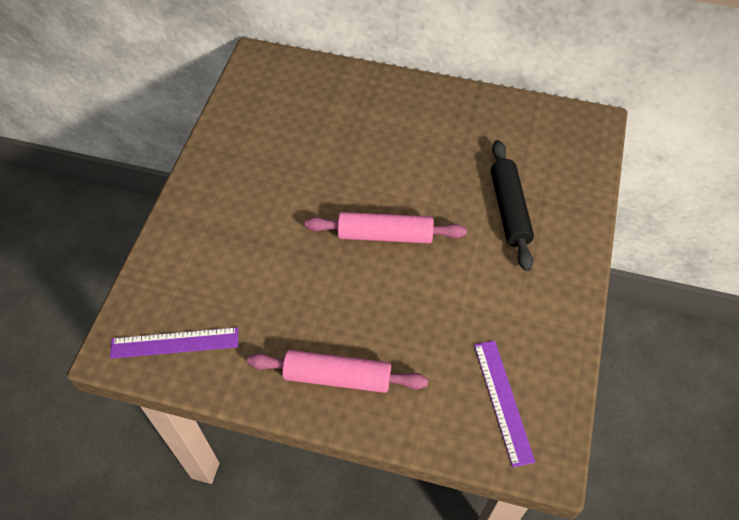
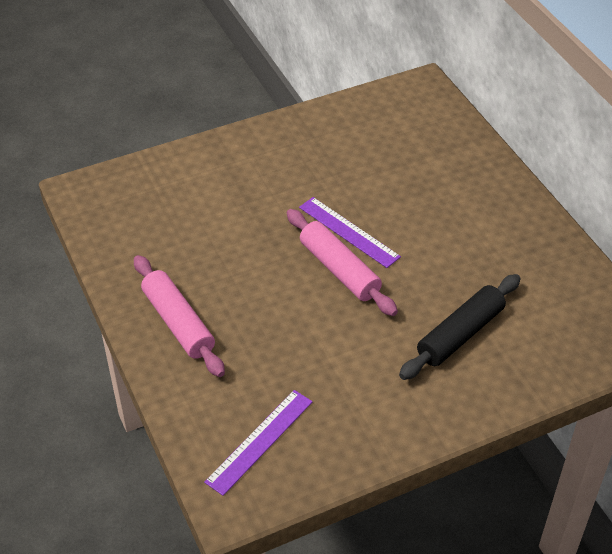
camera: 50 degrees right, 10 degrees down
(175, 342) = (116, 215): purple ruler -> purple ruler (349, 231)

